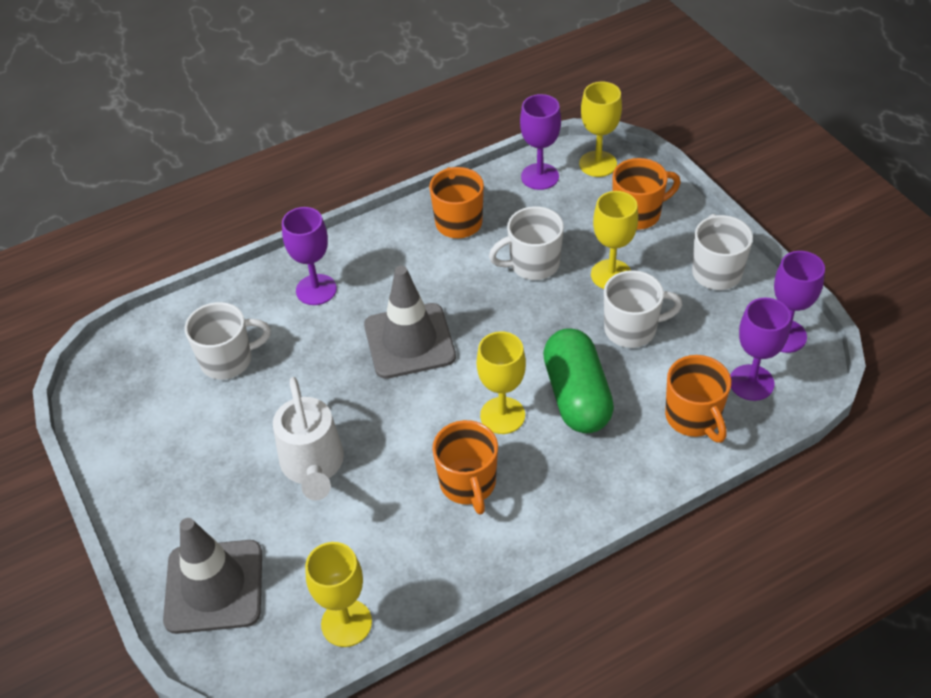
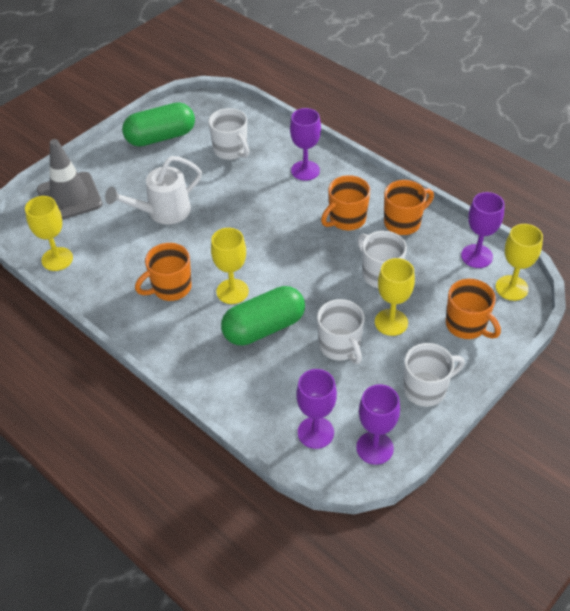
camera: 70 degrees right, 0 degrees up
(146, 439) = (161, 137): none -> green capsule
(409, 341) = (279, 228): grey traffic cone -> none
(693, 418) = (267, 401): orange mug -> orange mug (346, 219)

